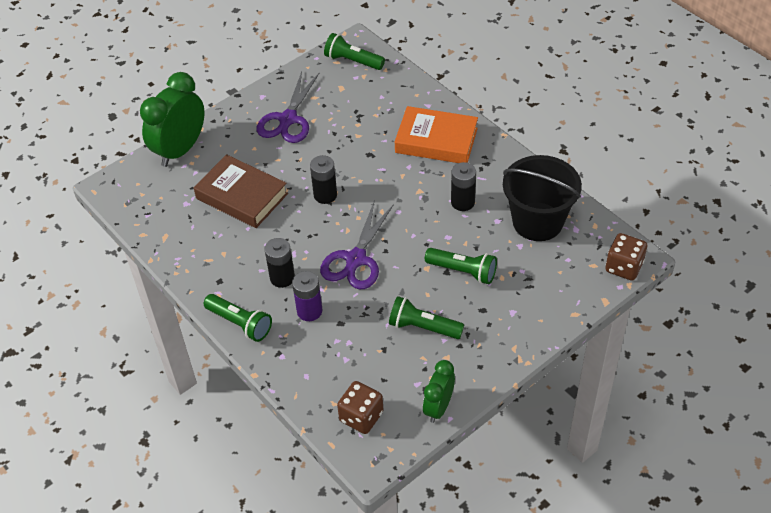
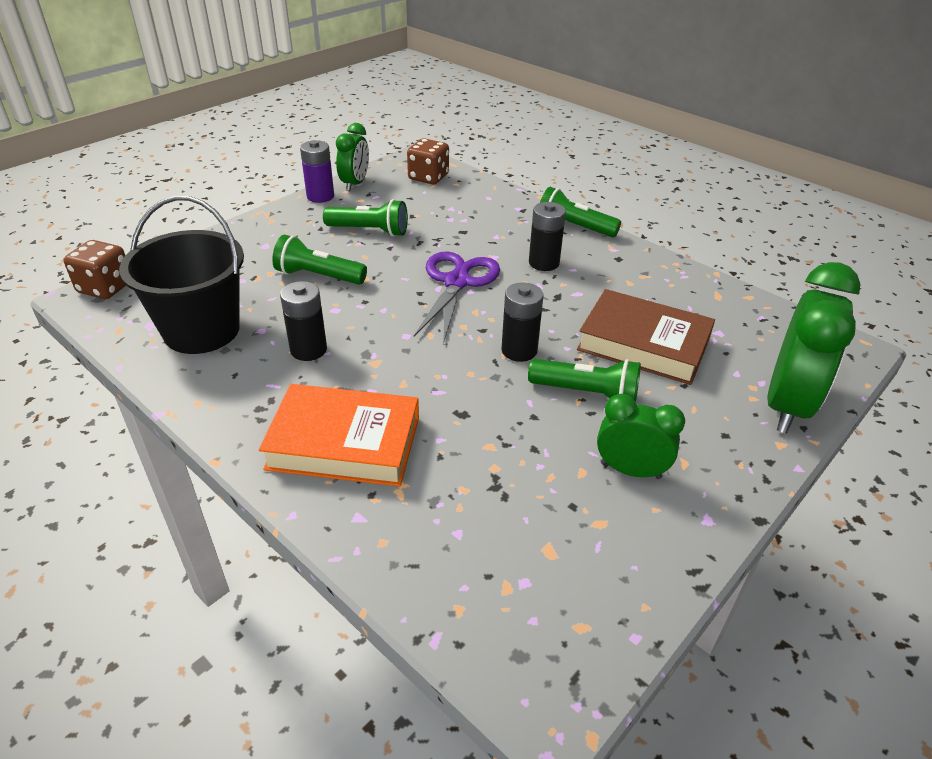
camera: 170 degrees right, 10 degrees down
(288, 119) = (630, 470): purple scissors -> green clock
(309, 311) = (500, 238): purple battery -> purple battery (320, 196)
(352, 61) = (542, 630): green flashlight -> green flashlight (586, 393)

